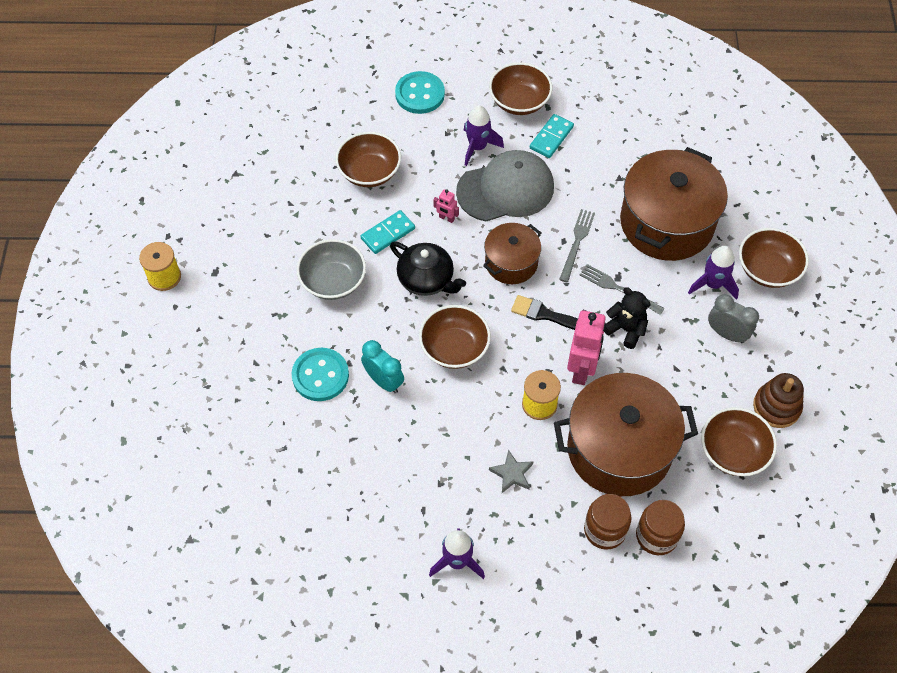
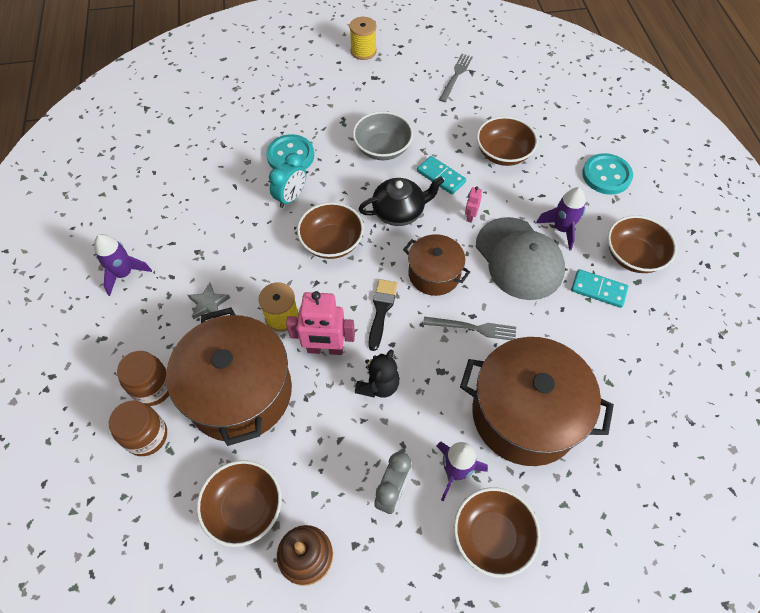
camera: 80 degrees right, 0 degrees up
(427, 279) = (399, 211): black teapot -> black teapot turned 135 degrees counterclockwise
(618, 289) = (426, 373): grey fork -> grey fork (456, 76)

